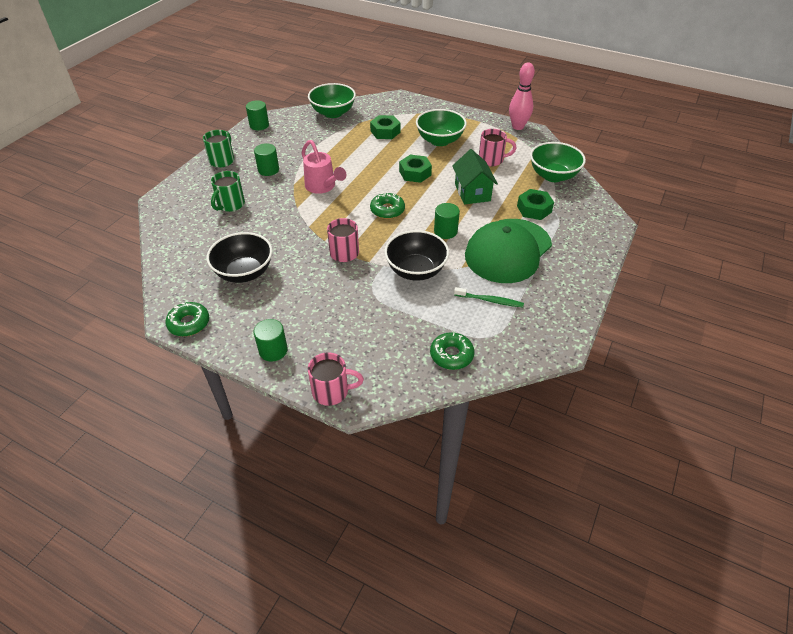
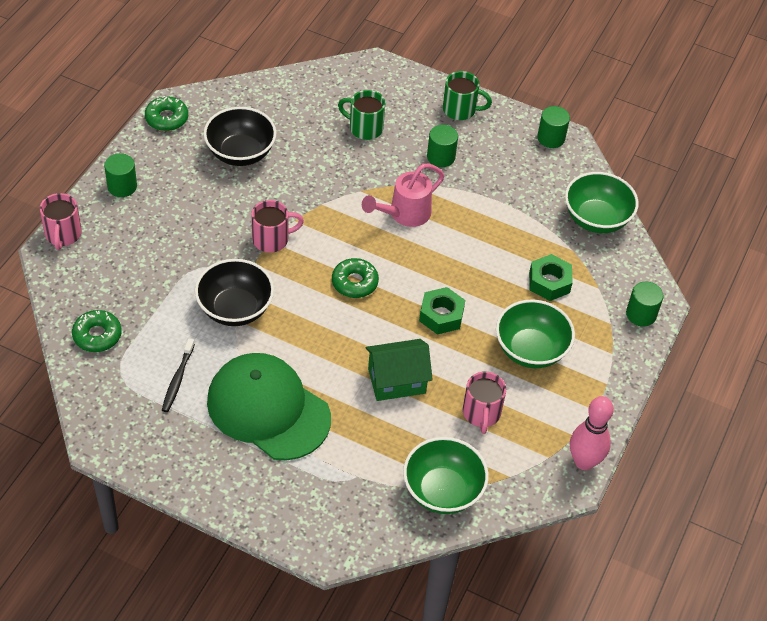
camera: 85 degrees right, 5 degrees up
(445, 231) = (309, 343): green cylinder -> green cylinder (641, 314)
(489, 300) = (178, 379): green toothbrush -> black toothbrush
(534, 209) = (358, 452): green nut -> none

